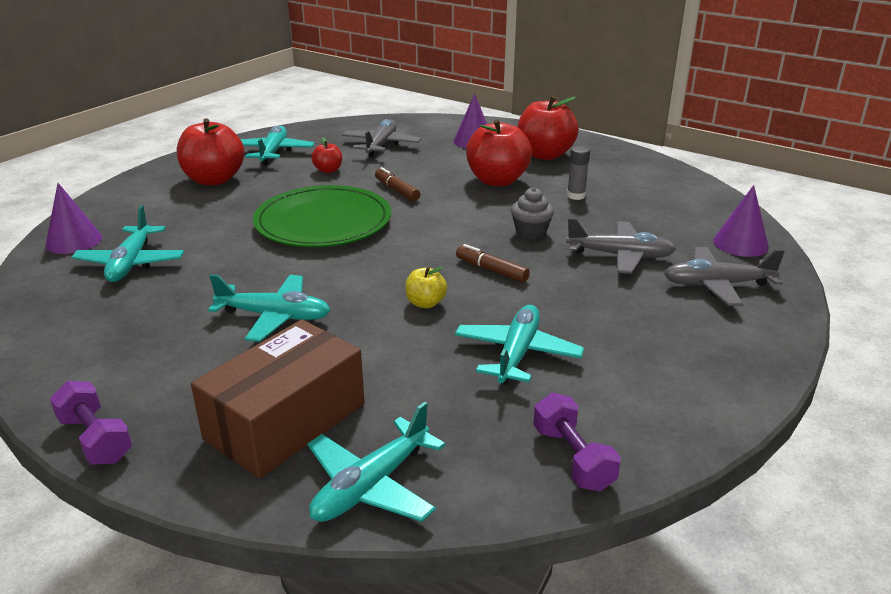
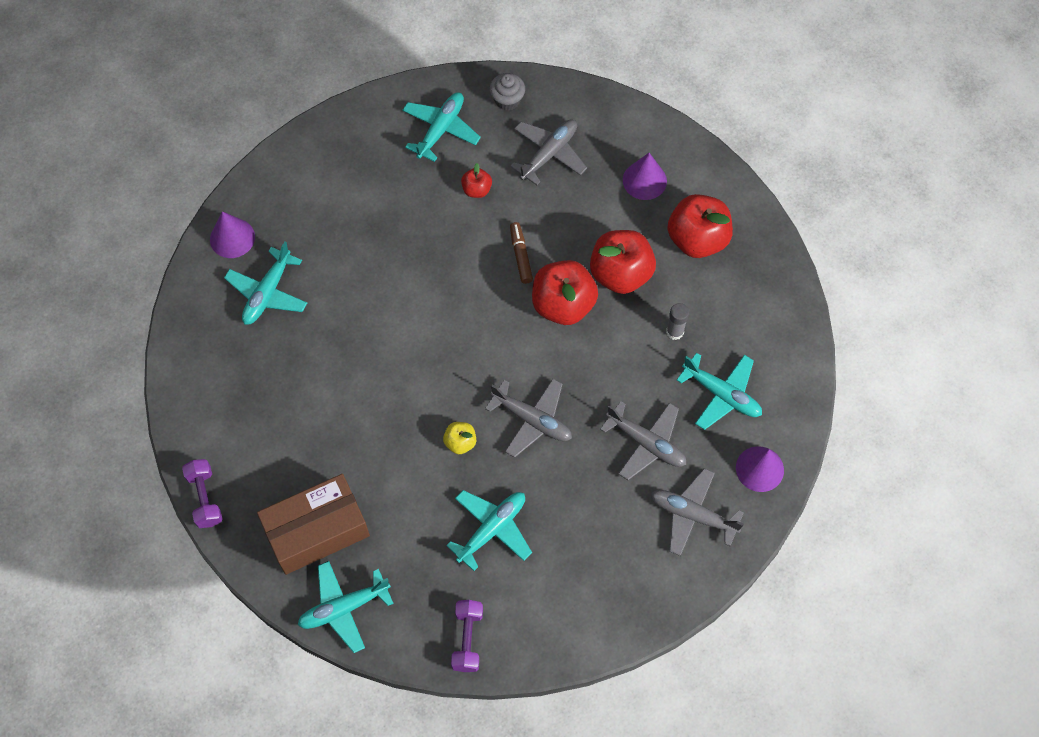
camera: 25 degrees right, 35 degrees up
(214, 180) = (369, 168): red apple -> red apple (563, 305)
(274, 316) = (348, 413): turquoise plane -> turquoise plane (721, 394)
(323, 222) = (434, 287): green plate -> none
(491, 270) = (532, 420): brown marker -> grey plane
(531, 232) = (596, 377): grey cupcake -> grey cupcake (507, 100)

